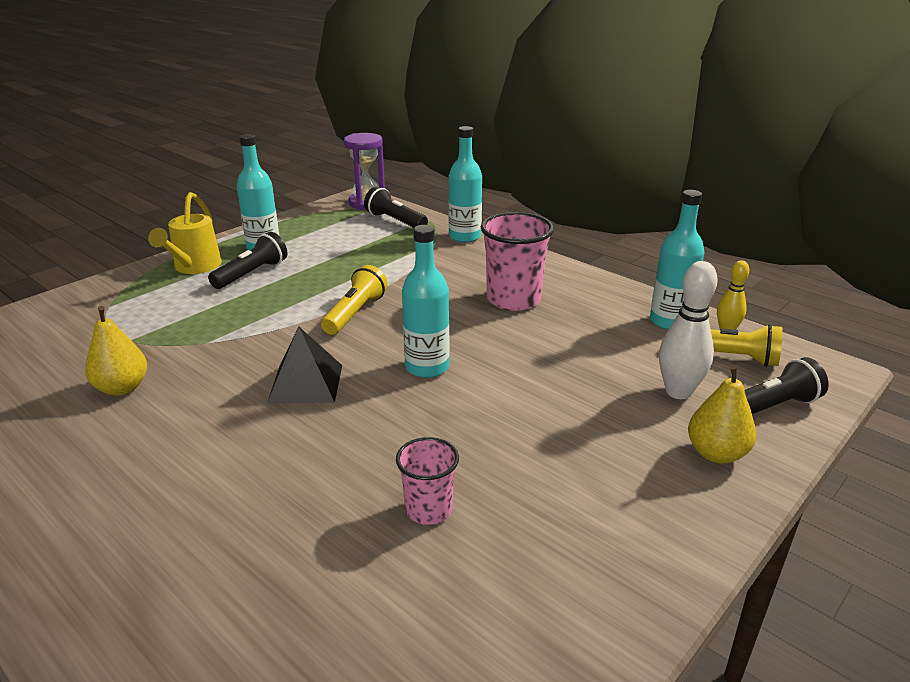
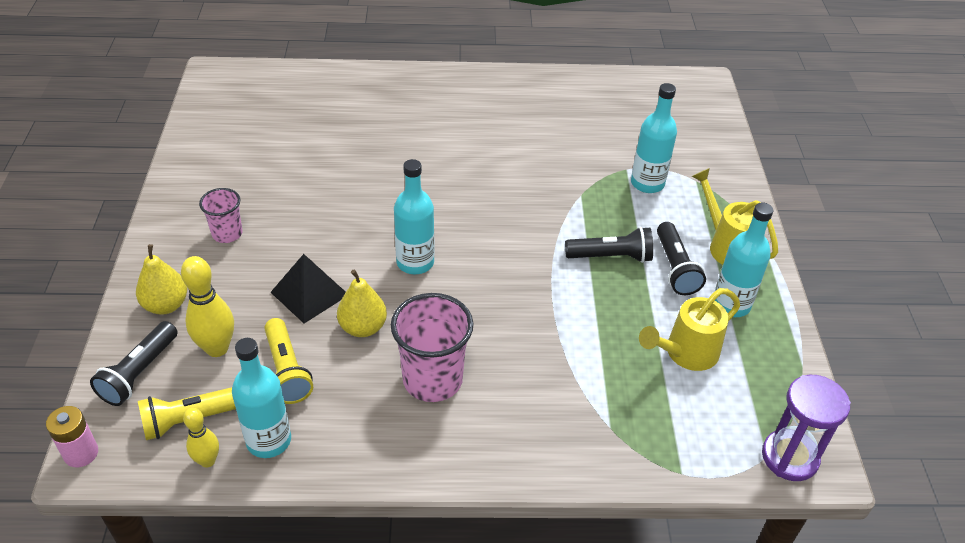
camera: 135 degrees right, 15 degrees up
(122, 388) = (563, 145): yellow pear -> yellow pear (363, 327)
(305, 383) = (472, 206): black pyramid -> black pyramid (309, 293)
(336, 244) = (686, 353): none -> yellow watering can
(355, 313) = (532, 279): yellow flashlight -> yellow flashlight (287, 370)
(395, 221) = (703, 439): black flashlight -> black flashlight (611, 257)
(428, 509) = (309, 181): pink cup -> pink cup (227, 234)
(464, 237) = (596, 461): turquoise bottle -> turquoise bottle (647, 183)
(678, 392) = (217, 348): white bowling pin -> yellow bowling pin
(842, 377) = (81, 453): none -> pink battery

